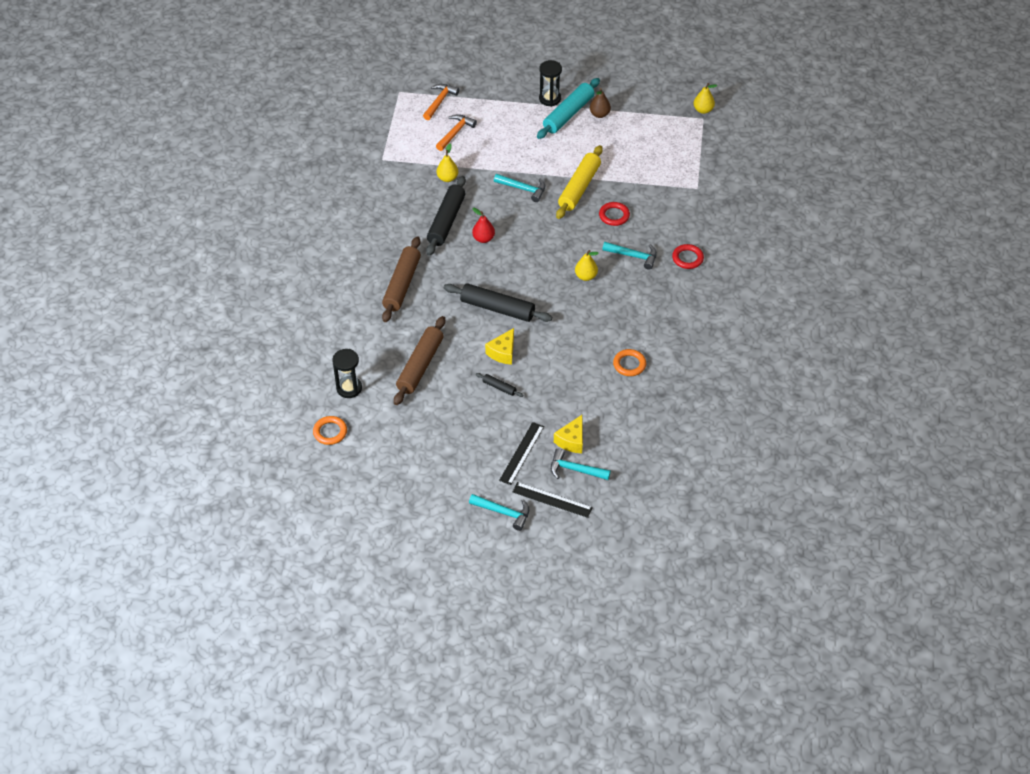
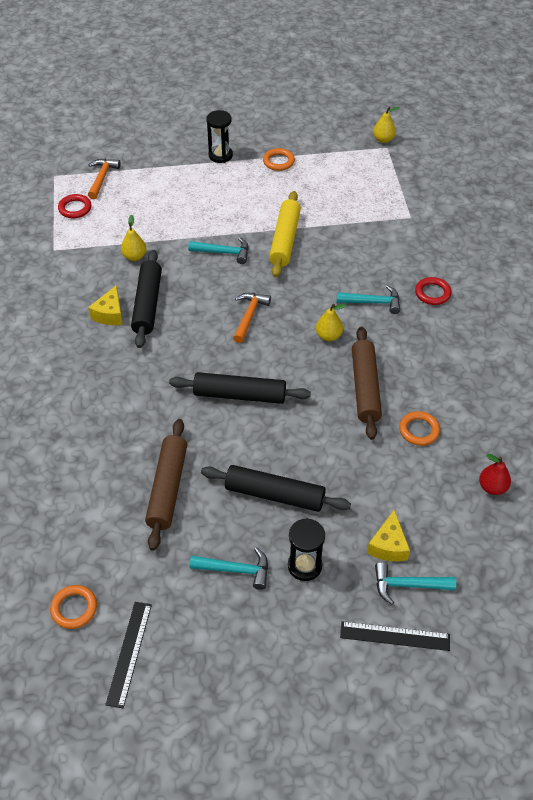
camera: 15 degrees left, 0 degrees up
(349, 388) = (84, 539): black hourglass -> black hourglass (304, 566)
(402, 284) = (116, 389): brown rolling pin -> brown rolling pin (365, 388)
(455, 132) = (129, 207): orange hammer -> orange hammer (249, 316)
(483, 239) = (197, 316): red pear -> red pear (492, 487)
(499, 387) = (275, 495): black rolling pin -> black rolling pin, size x2.19
(503, 352) = (264, 448): yellow cheese -> yellow cheese (110, 314)
(503, 512) = (339, 671): turquoise hammer -> turquoise hammer (236, 570)
(522, 453) = (333, 578): black ruler -> black ruler (129, 653)
(568, 114) = (245, 167): turquoise rolling pin -> none
(599, 114) = (278, 162): brown pear -> orange ring
(614, 215) = (334, 262): red ring -> red ring (75, 208)

